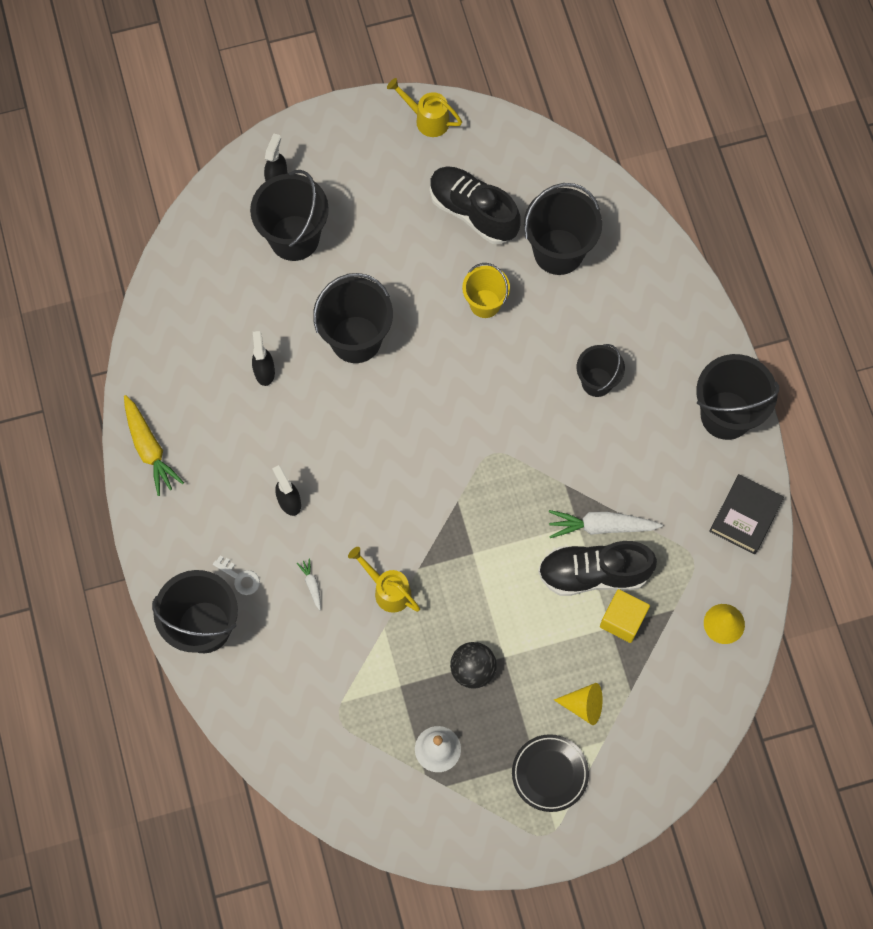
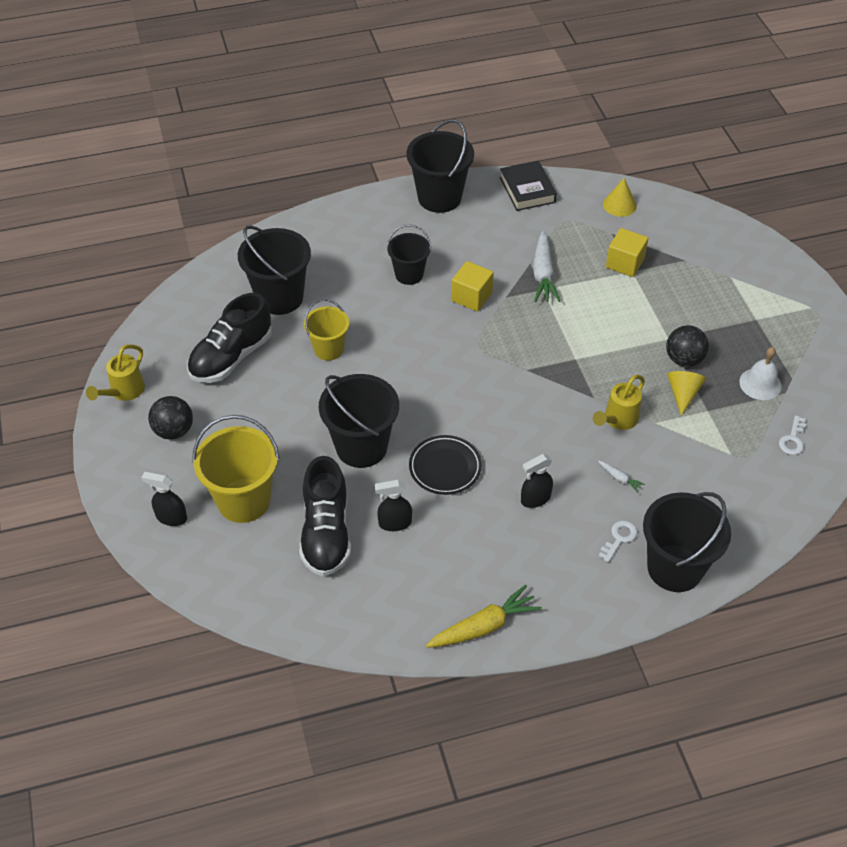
camera: 90 degrees left, 20 degrees down
(294, 238) = (244, 500): black bucket -> yellow bucket
(312, 585) = (619, 478): white carrot -> white carrot turned 120 degrees counterclockwise
(359, 771) = (792, 439): none -> white key
(378, 169) = (174, 431): none -> black ball
(550, 773) = (765, 310): black plate -> black plate (445, 468)
(564, 447) = (471, 297): none -> yellow cube
(583, 705) = (702, 288): yellow cone -> yellow cone (683, 394)
(593, 573) = (586, 280): black shoe -> black shoe (326, 533)
(745, 516) = (527, 190): black book -> black book turned 45 degrees clockwise

